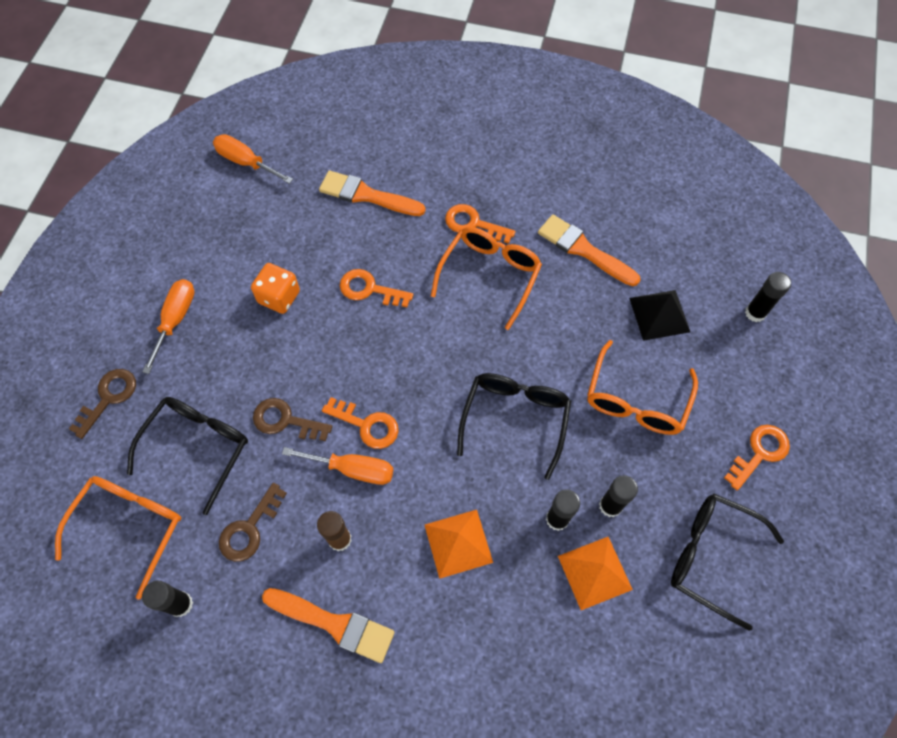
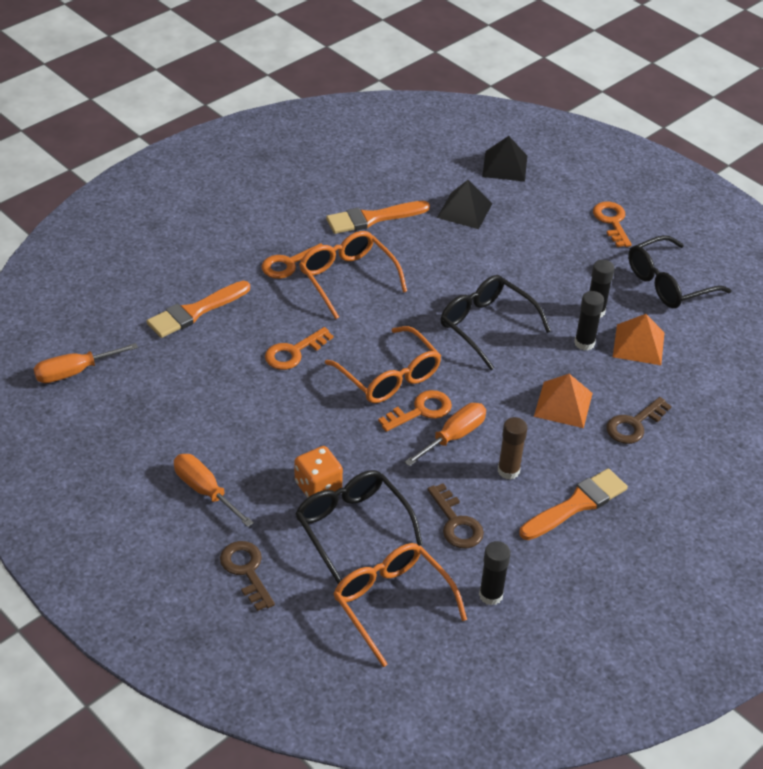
camera: 60 degrees left, 20 degrees down
(279, 297) = (247, 411): orange dice -> orange dice (318, 486)
(285, 420) = (374, 459): brown key -> brown key (634, 425)
(636, 400) = (524, 257): orange glasses -> orange glasses (389, 377)
(755, 313) = (505, 166): black glue stick -> black pyramid

